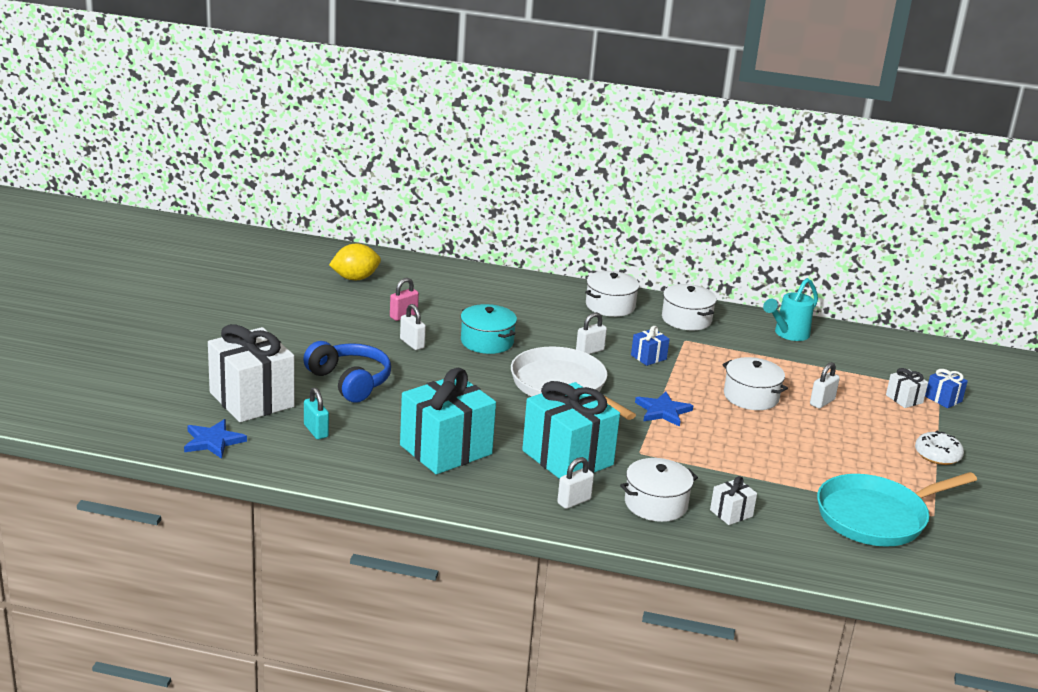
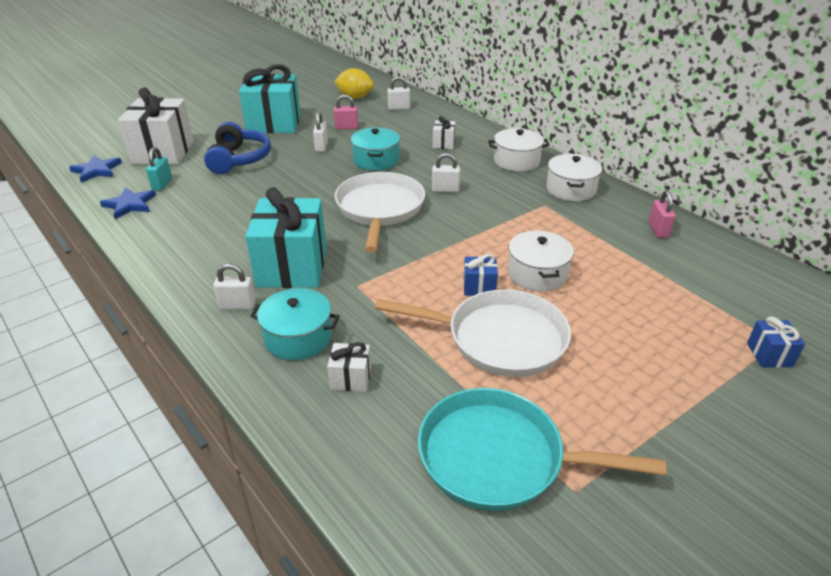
camera: 40 degrees right, 10 degrees up
(445, 449) = (217, 227): turquoise gift -> turquoise gift (274, 124)
(648, 357) = (488, 209): blue gift -> blue gift (479, 287)
(656, 504) = (298, 337): white pot -> turquoise pot
(663, 411) = (432, 257): blue star -> blue star (130, 205)
(786, 450) = (499, 339): none -> white pan
(788, 334) = (658, 230): turquoise watering can -> pink padlock
(822, 402) = (607, 305): white padlock -> white padlock (399, 108)
(904, 399) = (714, 336): white gift -> white gift (443, 143)
(937, 455) = (678, 417): white donut -> none

